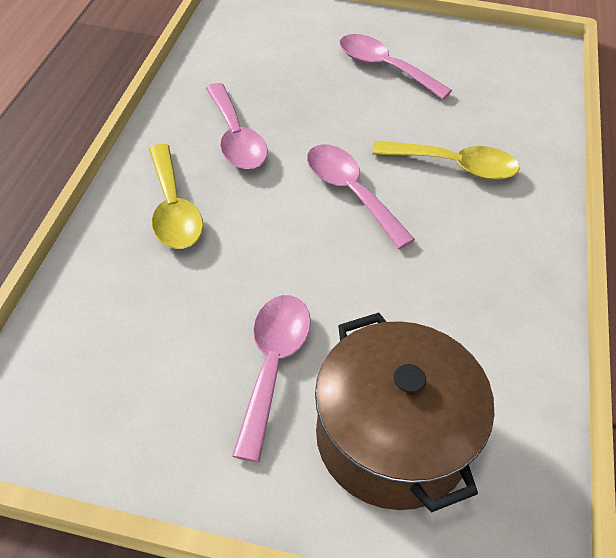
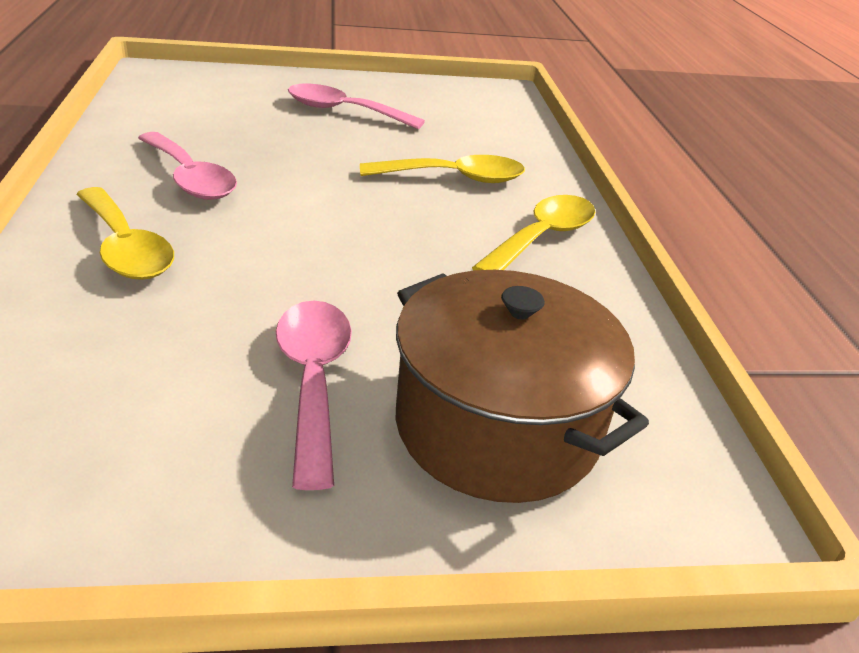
camera: 20 degrees left, 15 degrees down
(350, 192) = (347, 210): pink spoon -> none
(506, 250) = (542, 237): none -> yellow spoon

